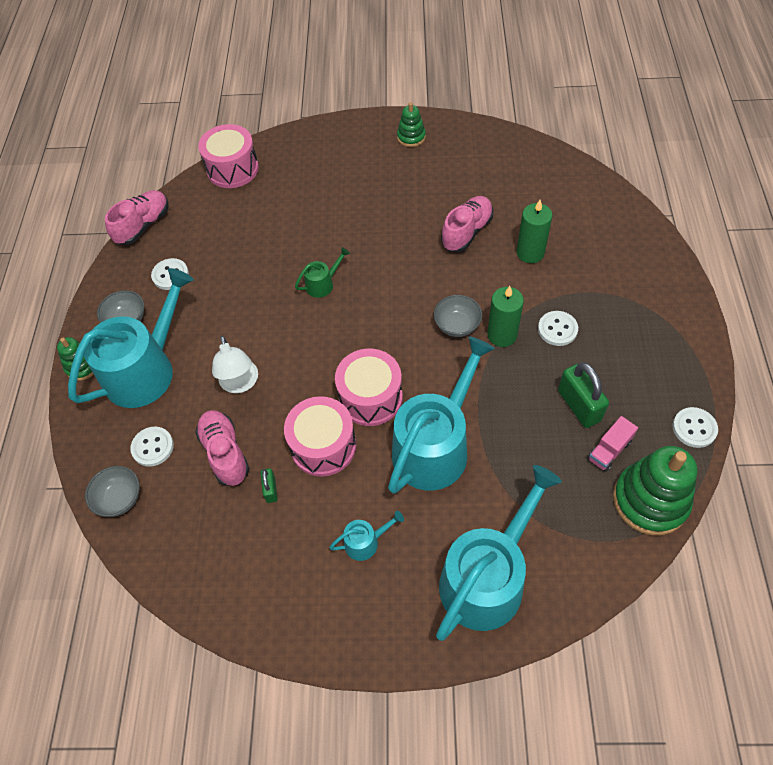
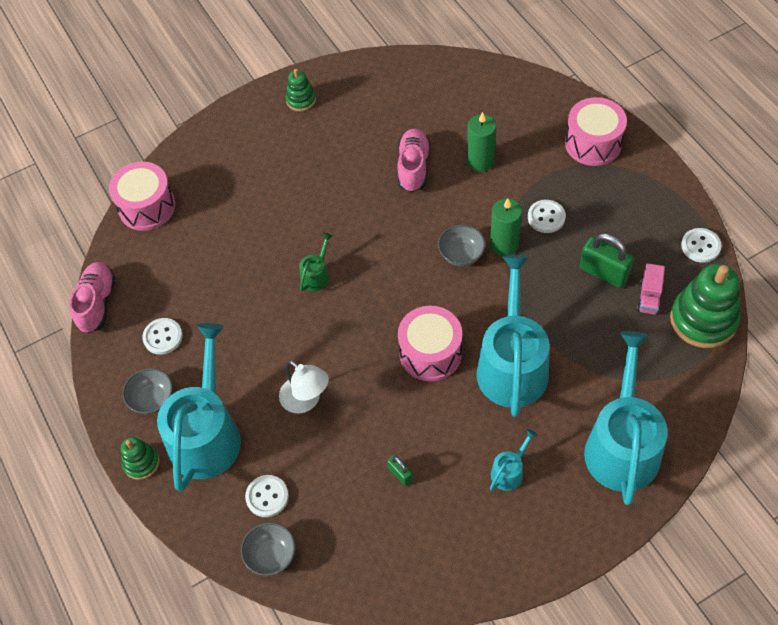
camera: 30 degrees left, 0 degrees up
(225, 453) = (337, 466): pink shoe -> none
(323, 446) = (419, 414): pink drum -> pink drum (593, 143)

